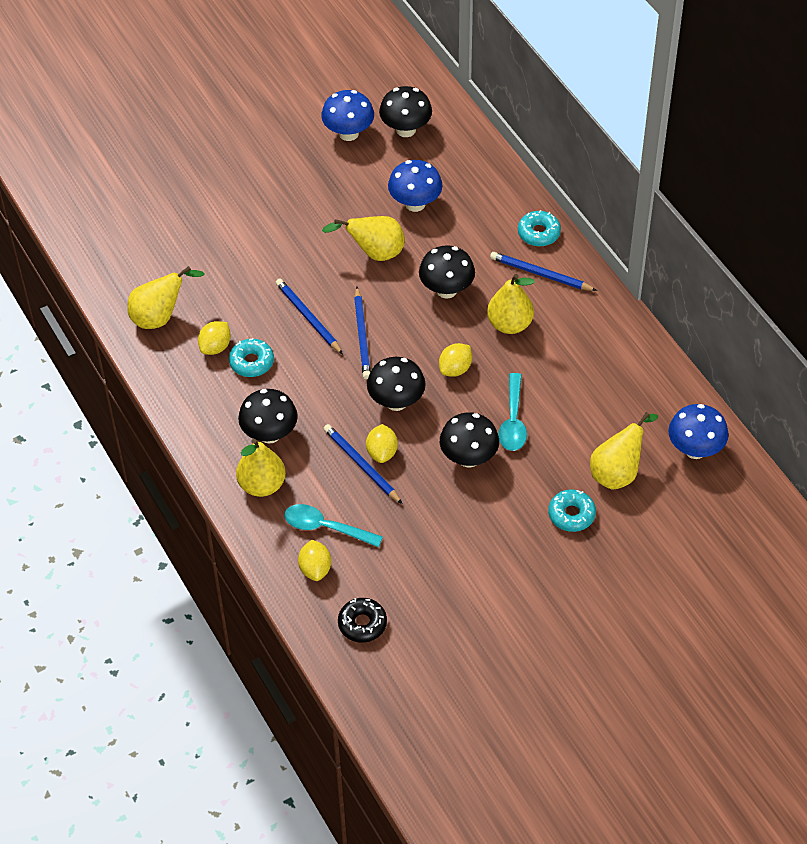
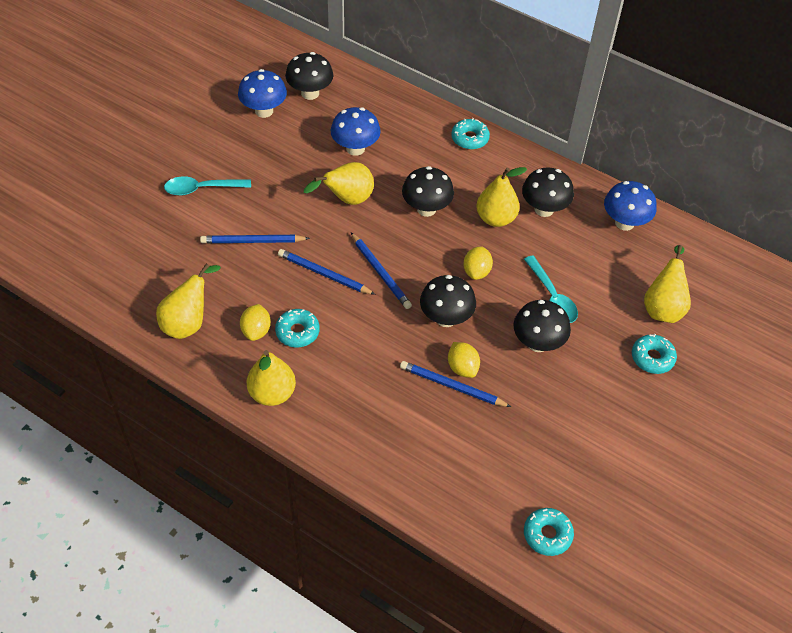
camera: 30 degrees left, 0 degrees up
(262, 485) = (375, 441): yellow pear -> yellow pear (272, 393)
(269, 434) = (353, 391): black mushroom -> black mushroom (544, 209)
(315, 569) = (472, 500): yellow lemon -> none
(325, 527) = (457, 457): turquoise spoon -> turquoise spoon (202, 189)
(362, 624) = (547, 534): black donut -> turquoise donut
(540, 274) = (493, 170): blue pencil -> blue pencil (253, 241)
(695, 449) = (707, 265): blue mushroom -> blue mushroom (624, 223)

